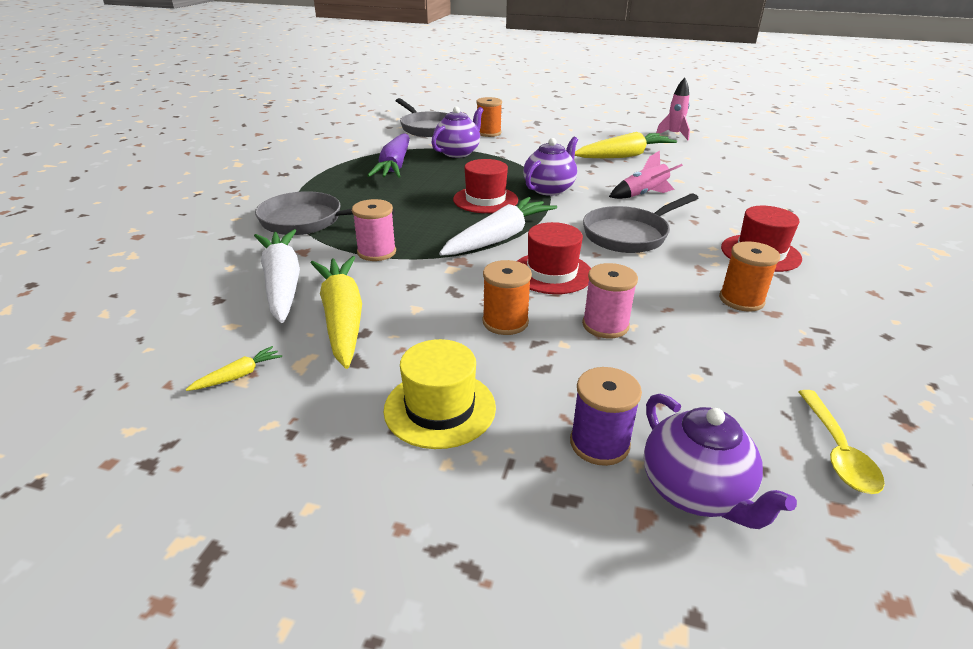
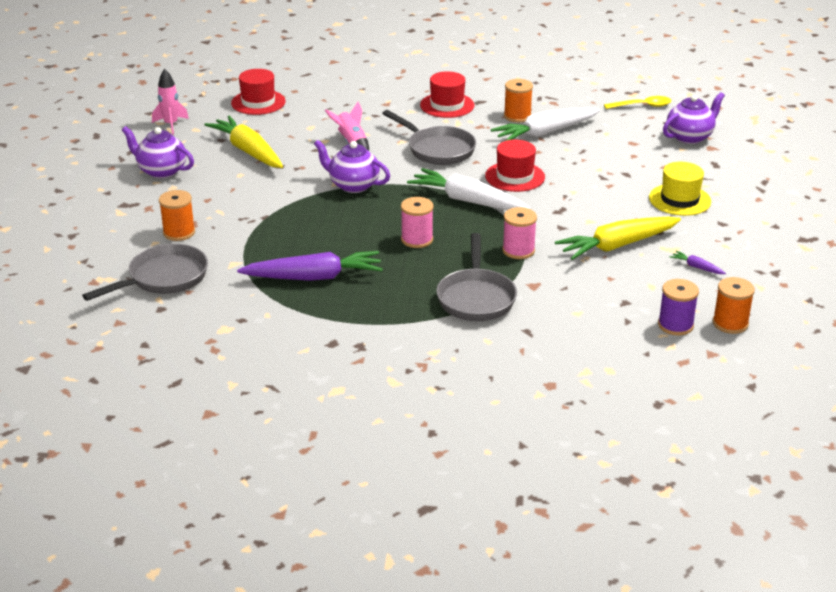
camera: 100 degrees left, 0 degrees up
(238, 375) = (696, 267): yellow carrot -> purple carrot
(282, 283) = (588, 281): white carrot -> white carrot (545, 133)
(458, 153) = (259, 244): purple teapot -> purple teapot (161, 171)
(485, 200) = (391, 214): red hat -> red hat (258, 102)
(505, 322) = (587, 188): orange spool -> orange spool (730, 323)
(599, 443) = (675, 157): purple spool -> purple spool (675, 325)
(605, 325) = (571, 157): pink spool -> pink spool (417, 239)

